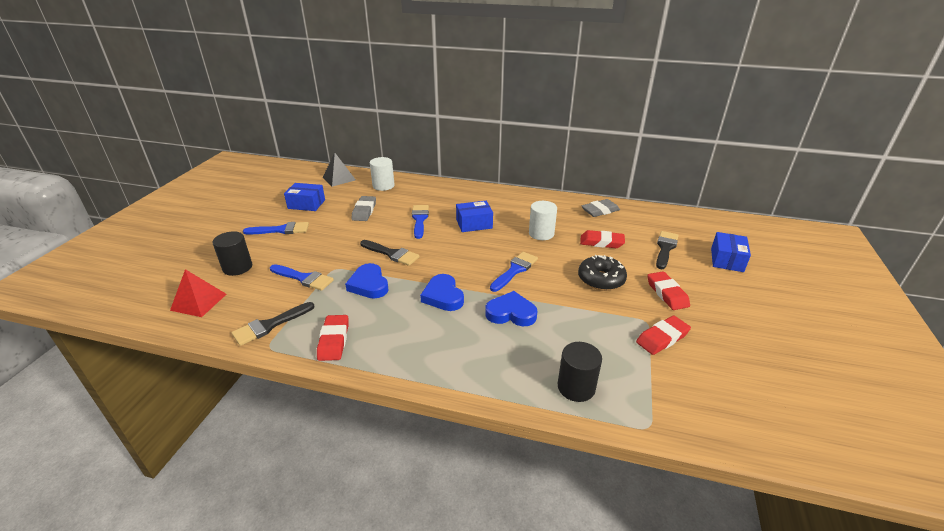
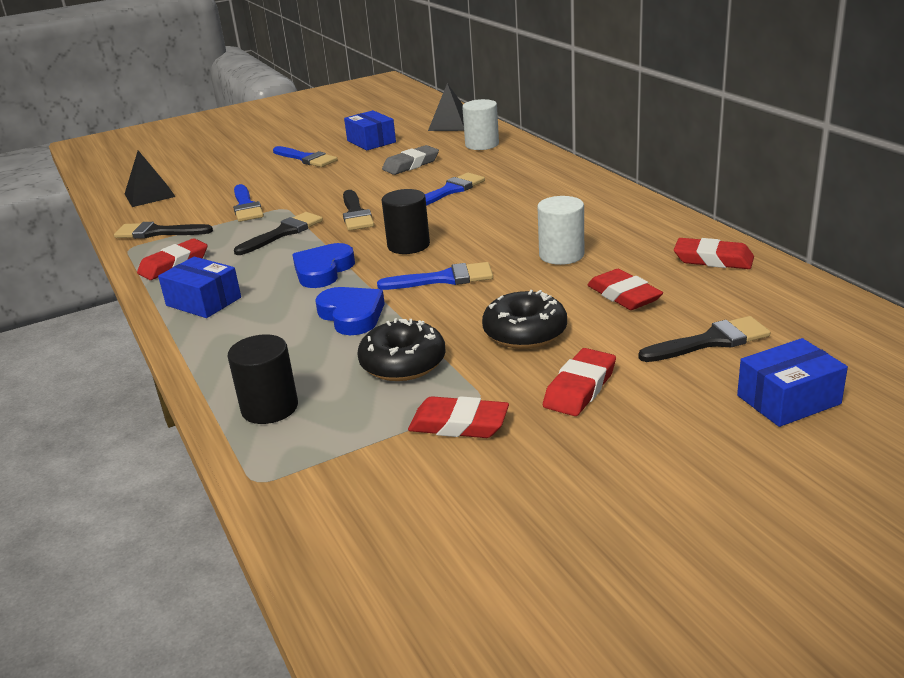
camera: 50 degrees right, 5 degrees down
(198, 302) = (149, 195): red pyramid -> black pyramid
(237, 267) = (219, 179): black cylinder -> black cylinder (408, 245)
(369, 285) = (283, 233): blue heart -> black brush
(474, 224) = (500, 215): blue box -> blue box (203, 301)
(585, 324) = (403, 363): none -> black donut
(600, 211) = (713, 259): grey eraser -> red eraser

